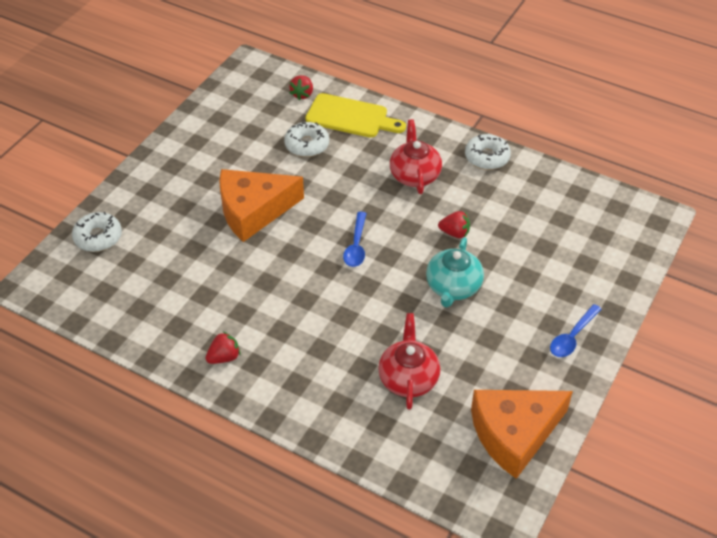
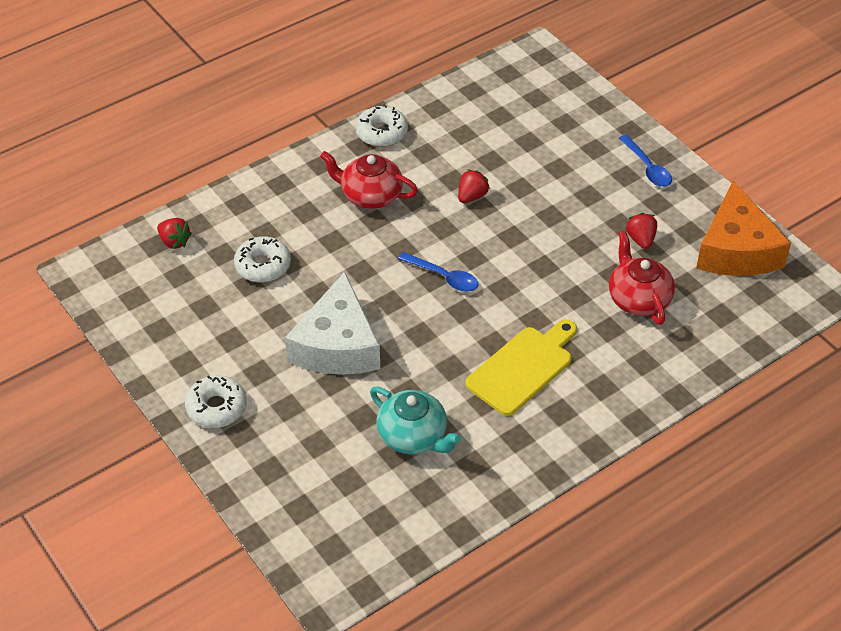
camera: 65 degrees left, 0 degrees up
(98, 237) = (288, 503): white donut -> white donut (216, 407)
(224, 357) = (538, 435): red strawberry -> red strawberry (641, 239)
(253, 210) = (337, 345): orange cheese -> white cheese
(351, 117) = (244, 214): yellow cutting board -> yellow cutting board (523, 368)
(408, 378) = (638, 299): red teapot -> red teapot turned 45 degrees clockwise
(453, 287) = (542, 225): turquoise teapot -> turquoise teapot (413, 436)

